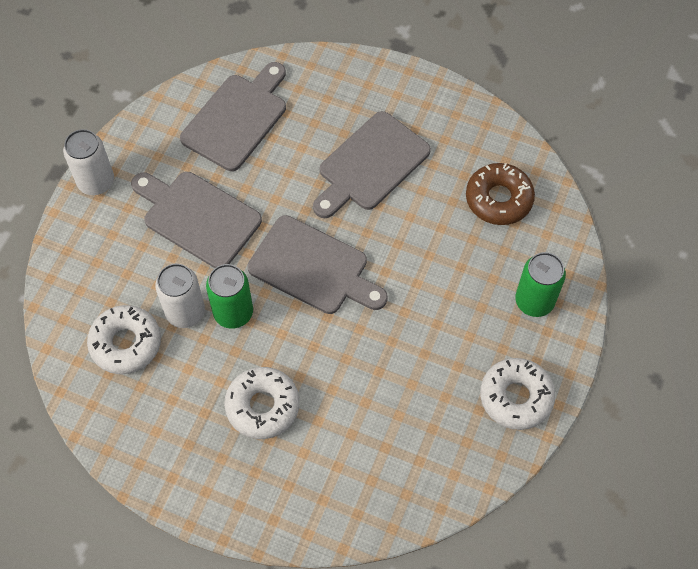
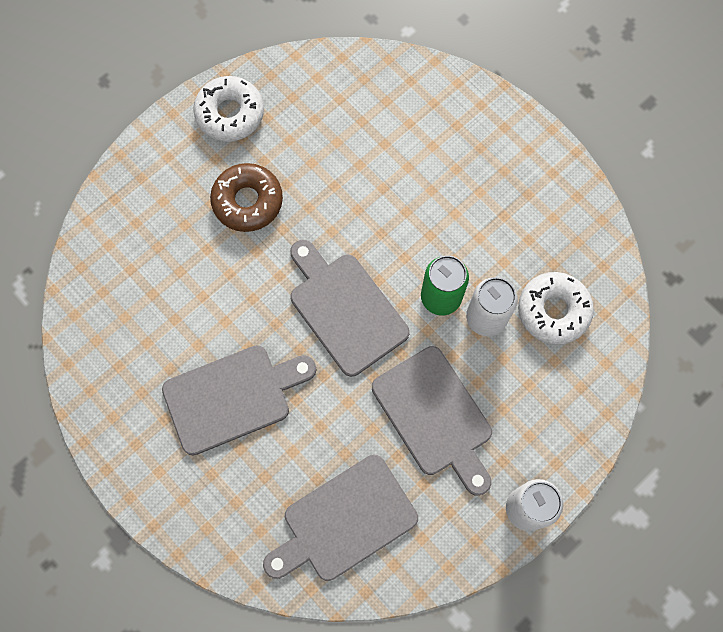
camera: 155 degrees left, 10 degrees up
(262, 406) = (450, 199): white donut -> none
(498, 199) = (129, 301): brown donut -> brown donut (247, 201)
(534, 301) = (161, 187): green can -> none

